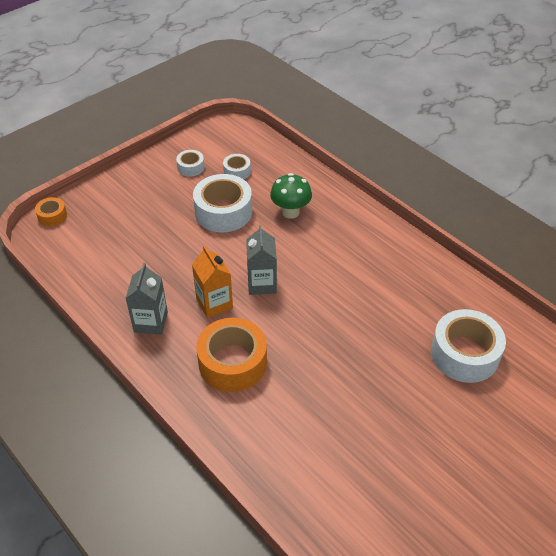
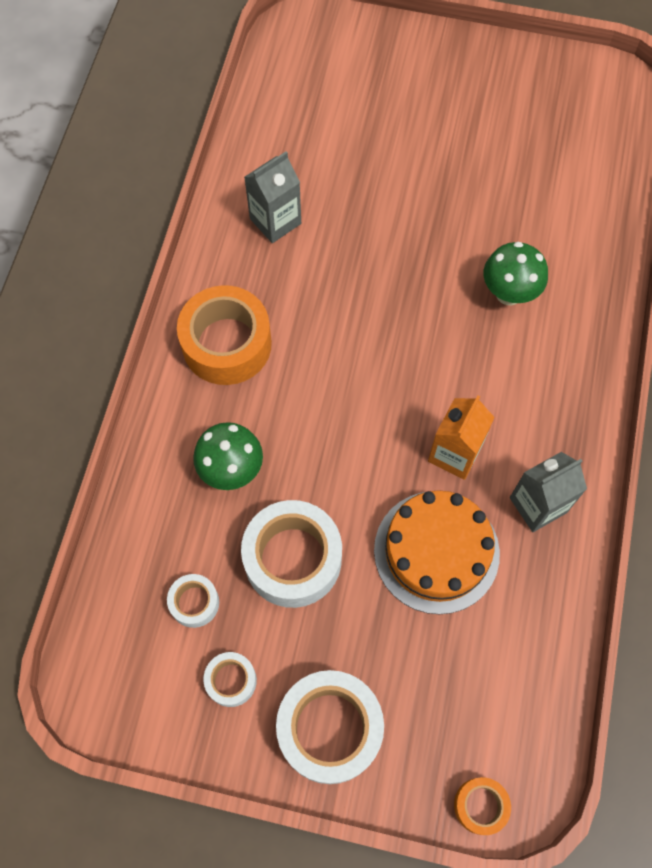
camera: 125 degrees left, 20 degrees up
(172, 265) = (436, 551): none -> orange cake
(232, 362) = (516, 376): orange tape -> orange tape (227, 344)
(262, 284) = (383, 422): grey carton -> grey carton (275, 221)
(292, 397) = (509, 293): none -> green mushroom
(464, 354) = (327, 171): white tape -> white tape (329, 729)

